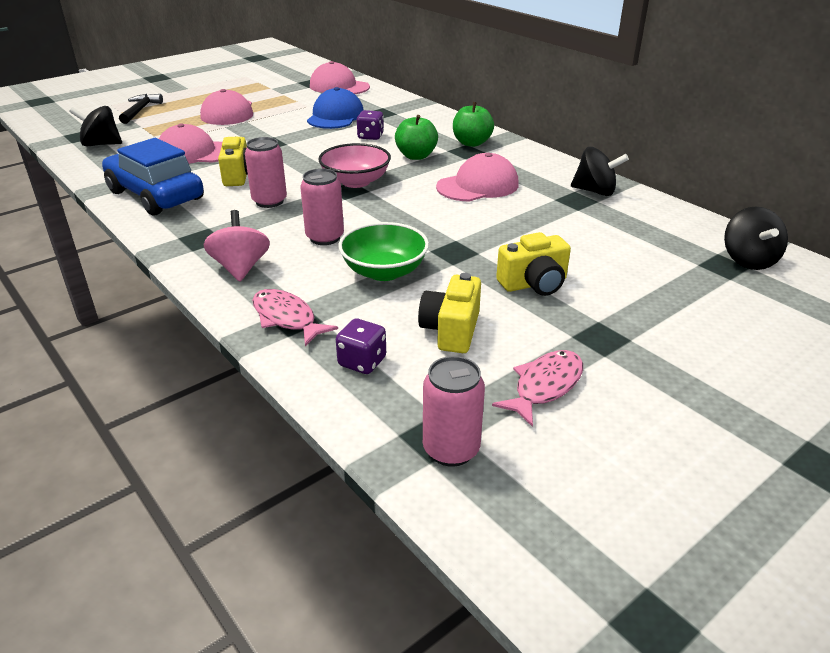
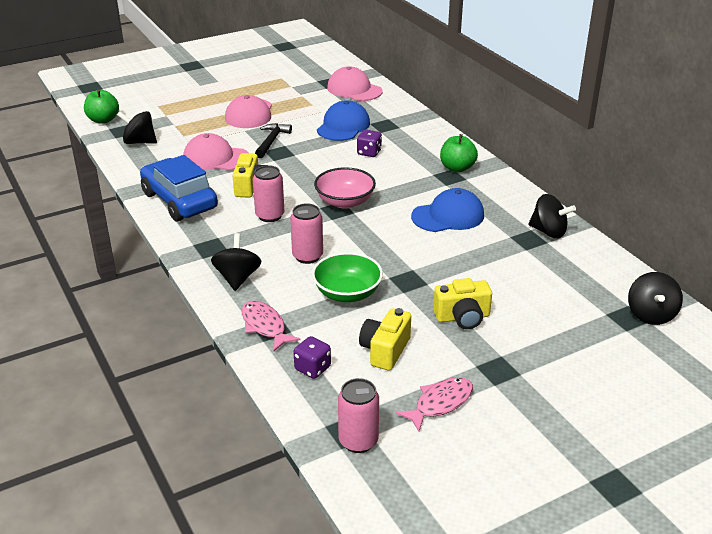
camera: 10 degrees right, 0 degrees up
(140, 110) = (174, 105): black hammer -> black hammer (271, 141)
(240, 268) = (237, 278): pink spinning top -> black spinning top
(416, 156) = (403, 178): green apple -> green apple (103, 120)
(478, 186) = (448, 216): pink cap -> blue cap

